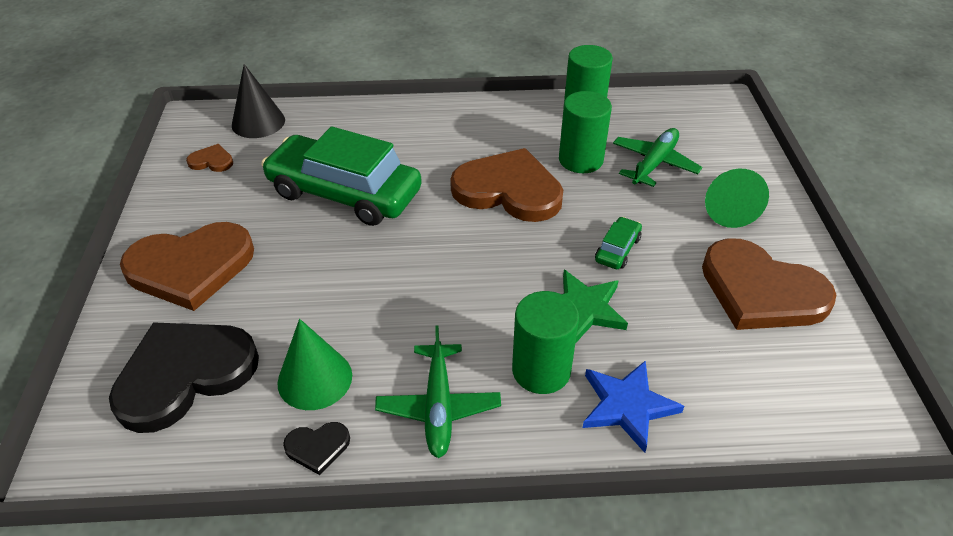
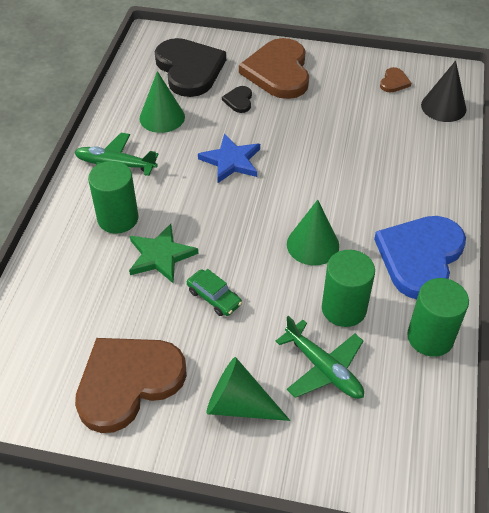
camera: 105 degrees right, 5 degrees up
(317, 447) = (114, 115): black heart -> black heart (239, 100)
(344, 193) = (336, 146): green car -> none
(494, 122) = (420, 257): none -> blue heart
(508, 190) = (312, 244): brown heart -> green cone
(627, 406) = (68, 254): blue star -> blue star (231, 161)

